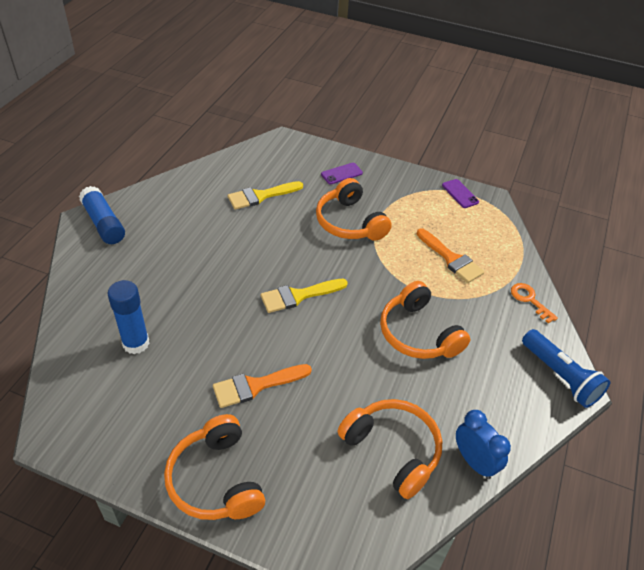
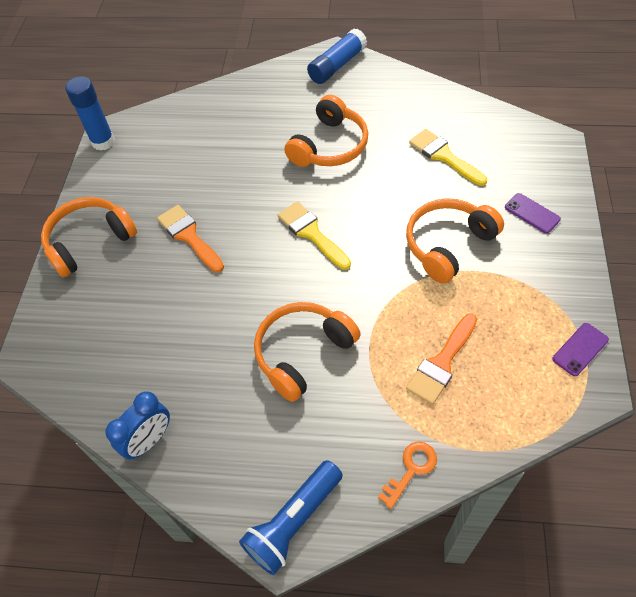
camera: 80 degrees right, 10 degrees up
(136, 343) = (208, 142): blue glue stick -> blue glue stick (103, 142)
(393, 450) = (146, 363): orange headphones -> orange headphones (329, 146)

